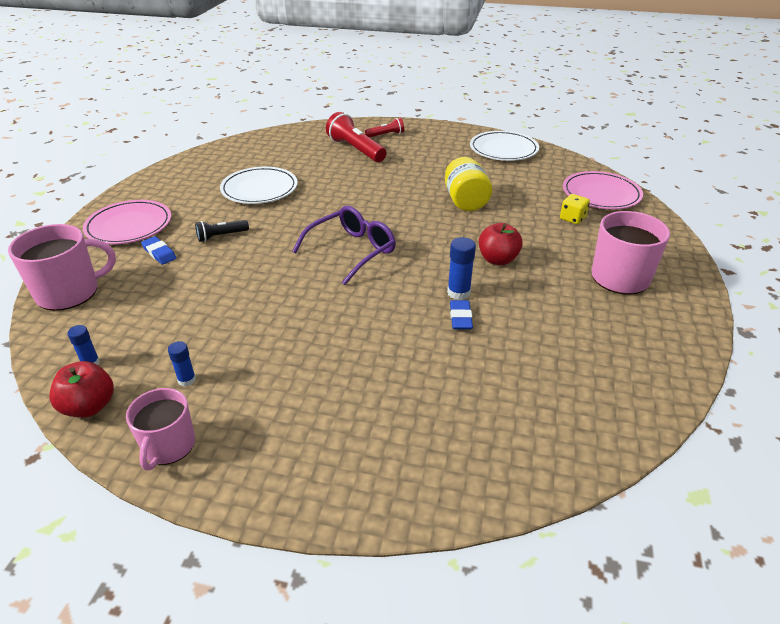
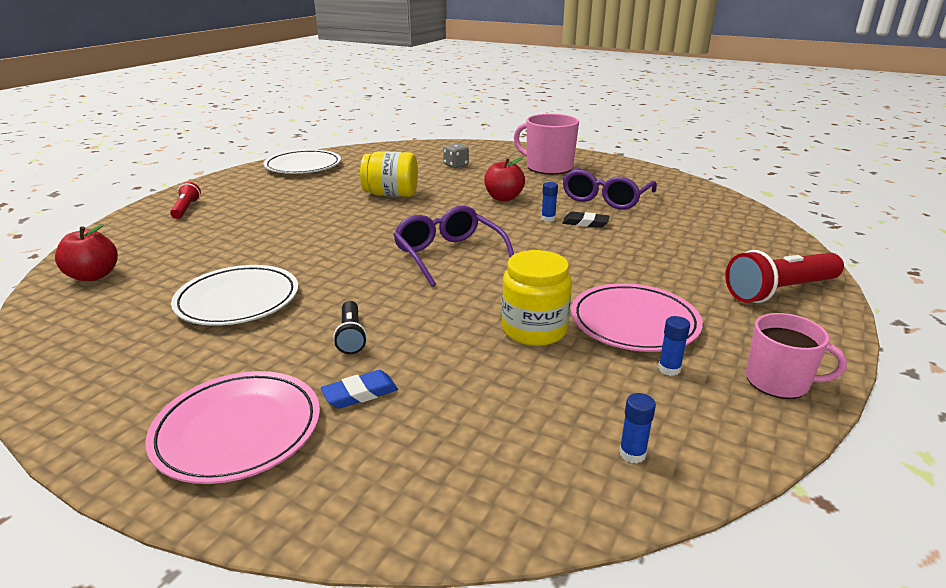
camera: 75 degrees left, 10 degrees down
(69, 292) = (429, 496): pink mug -> none
(89, 406) = (724, 448): red apple -> red apple (93, 276)
(238, 308) = (534, 330): none -> yellow jar
(356, 150) = (203, 229): red flashlight -> red flashlight (780, 291)
(458, 293) = (548, 219): blue glue stick -> blue glue stick, size x0.65
(460, 317) = (585, 223): blue eraser -> black eraser
(544, 328) = (606, 198): none -> purple glasses
(572, 218) = (456, 165): yellow dice -> grey dice
(601, 194) = (425, 151): pink plate -> pink plate (634, 322)

